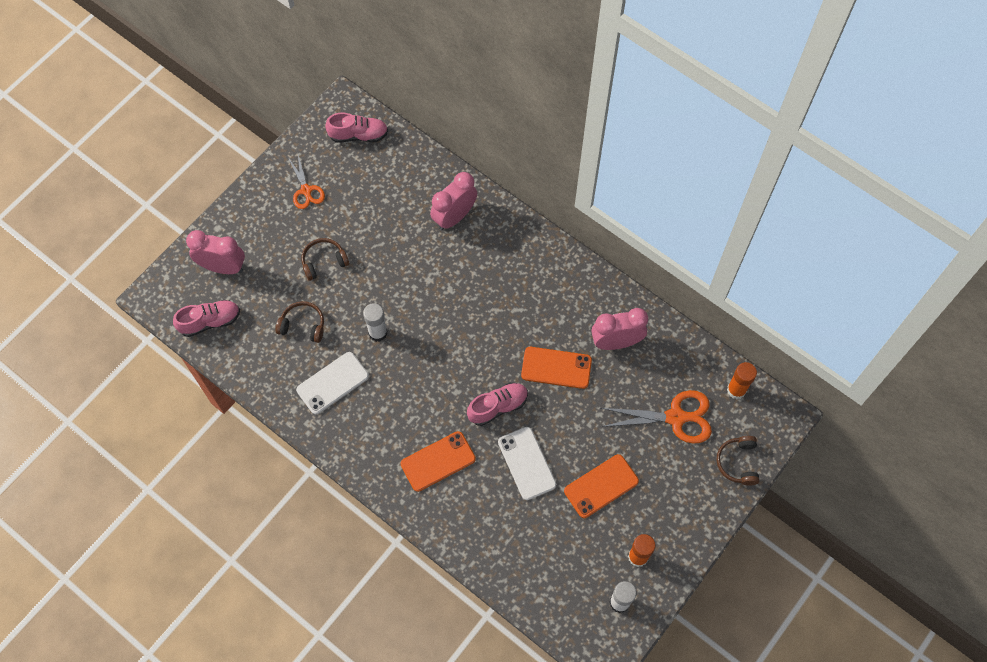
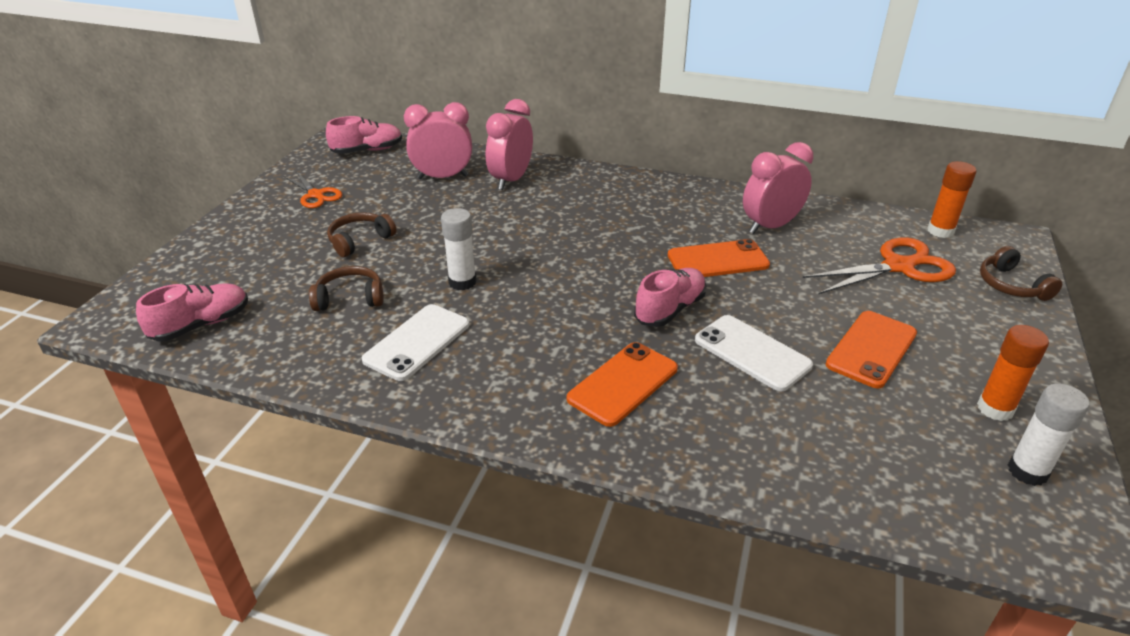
camera: 20 degrees left, 30 degrees down
(223, 267) = (213, 272): pink clock -> pink clock (443, 177)

